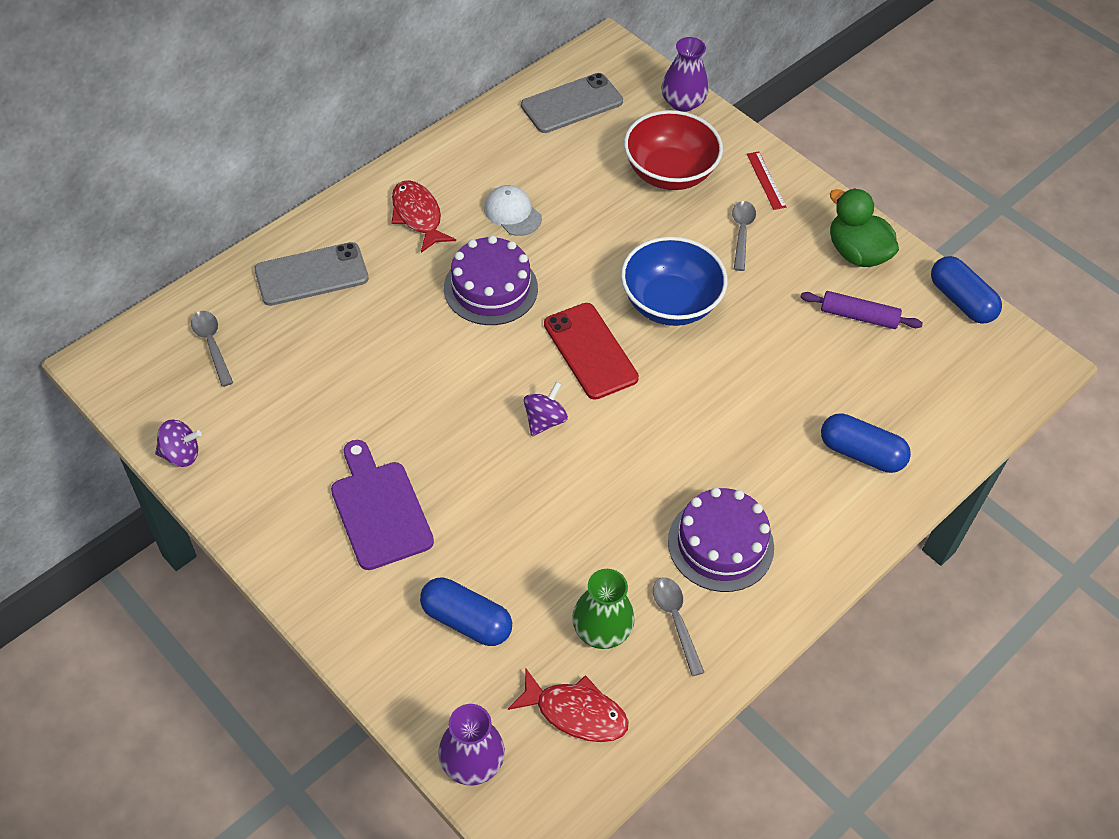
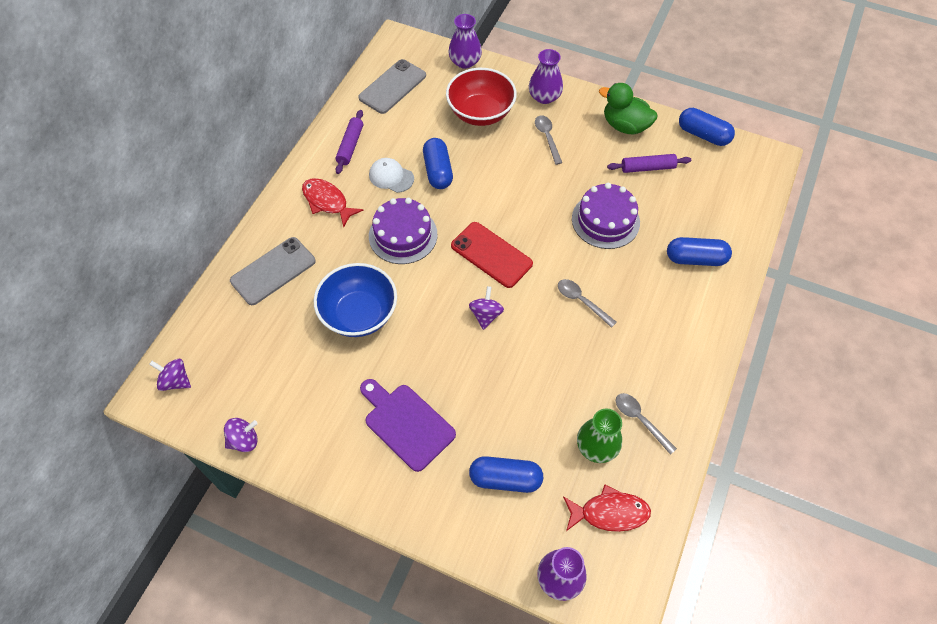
camera: 20 degrees left, 5 degrees up
(137, 358) = (175, 381): none -> purple spinning top
(212, 344) = (226, 349): grey spoon -> grey spoon (581, 301)
(481, 158) = (350, 146): none -> purple rolling pin
(575, 226) = (438, 171): none -> blue capsule
(670, 303) = (526, 202): blue bowl -> blue bowl (359, 314)
(720, 544) = (641, 355): purple cake -> purple cake (605, 220)
(765, 180) = (544, 97): red ruler -> purple vase

